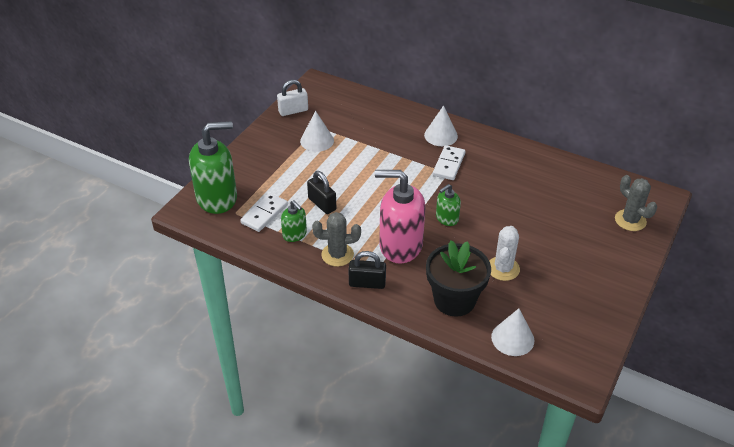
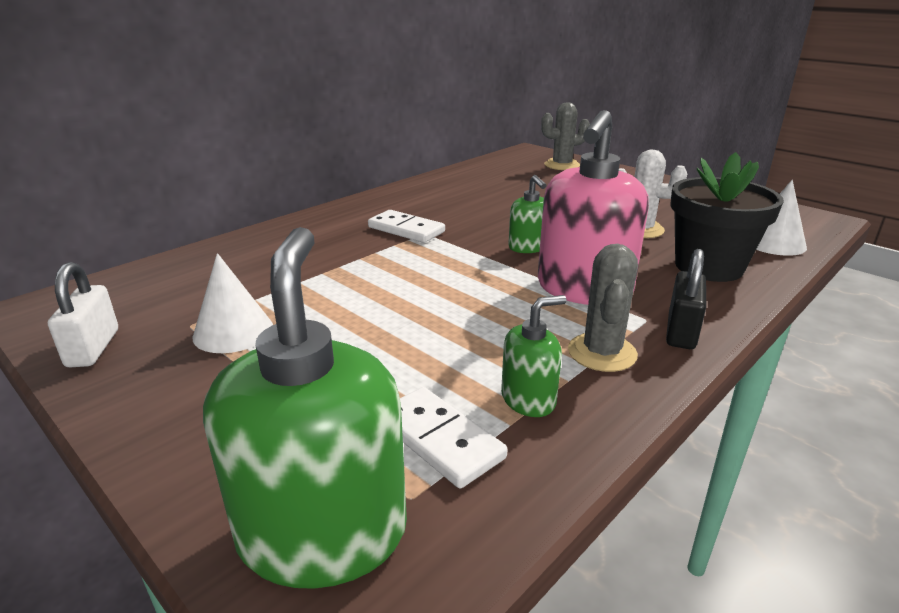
camera: 75 degrees left, 15 degrees down
(322, 204) = (442, 351): black padlock -> none
(441, 135) = (334, 225): white cone -> none

